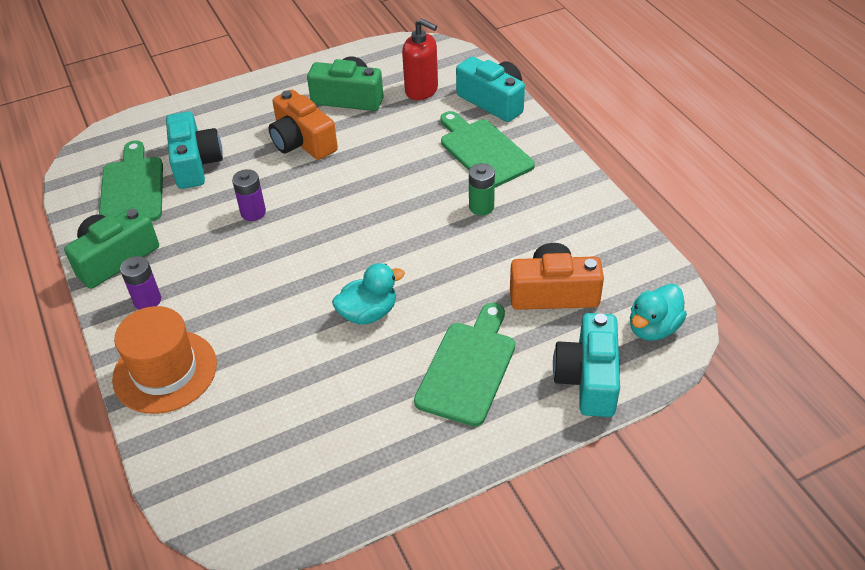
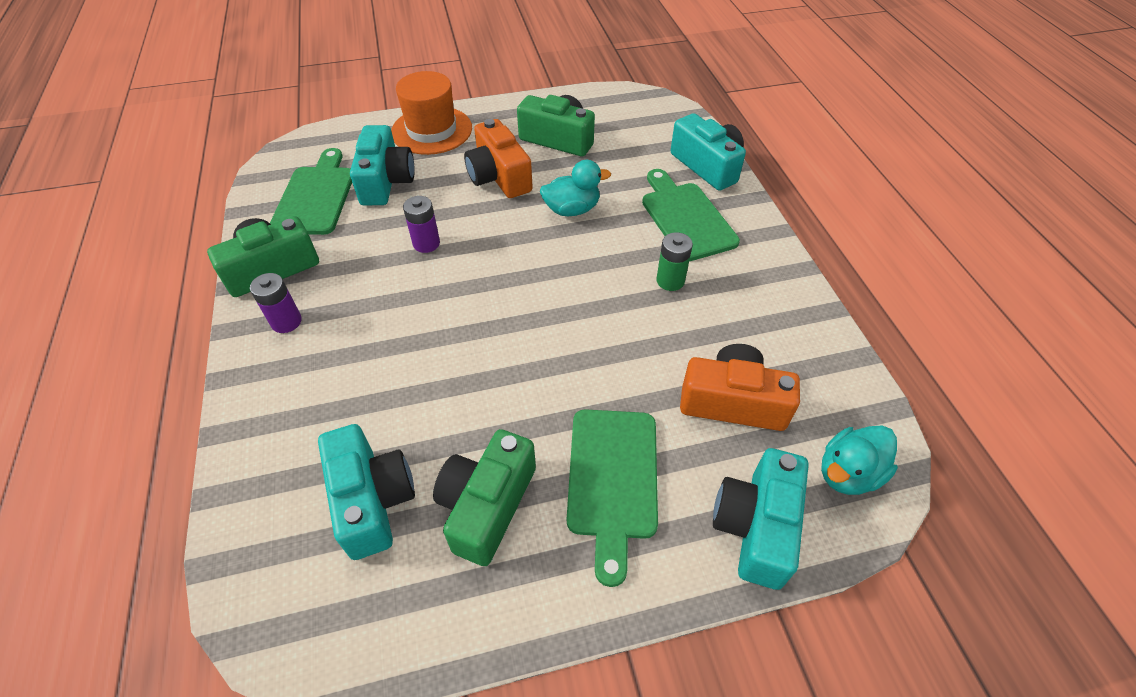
camera: 10 degrees right, 5 degrees up
(165, 371) = (274, 410): orange hat -> orange hat (432, 130)
(275, 420) = (372, 500): none -> turquoise camera
(368, 313) = (515, 384): turquoise duck -> turquoise duck (572, 209)
(371, 406) = (487, 505): none -> green camera
(422, 90) = (635, 143): red soap dispenser -> none
(468, 368) = (612, 479): green cutting board -> green cutting board turned 150 degrees clockwise

